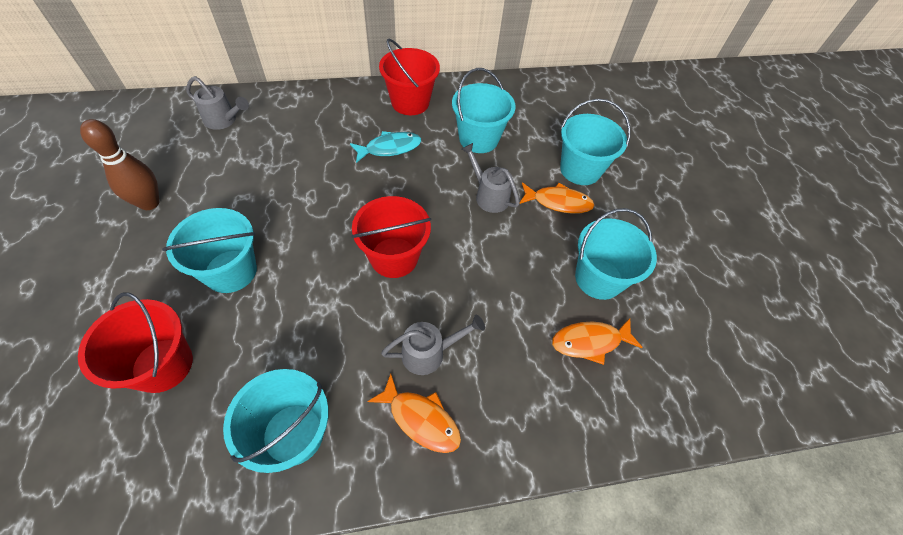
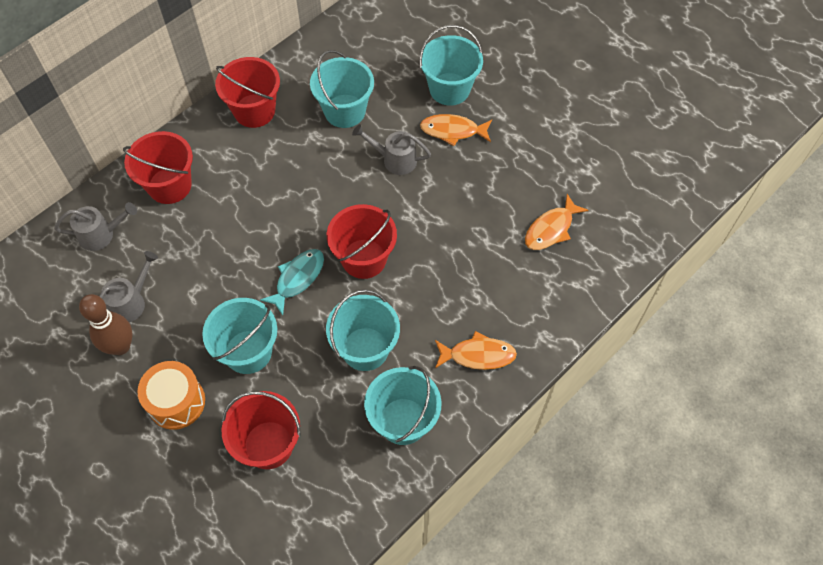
camera: 30 degrees left, 5 degrees up
(138, 273) = (176, 402): none -> orange drum
(302, 116) = (170, 185): none -> red bucket
(389, 148) = (277, 168): turquoise fish -> turquoise fish (297, 279)
(429, 353) = (449, 310): grey watering can -> grey watering can (131, 302)
(558, 202) = (453, 131): orange fish -> orange fish turned 150 degrees counterclockwise
(598, 278) = (526, 177): turquoise bucket -> turquoise bucket (365, 349)

